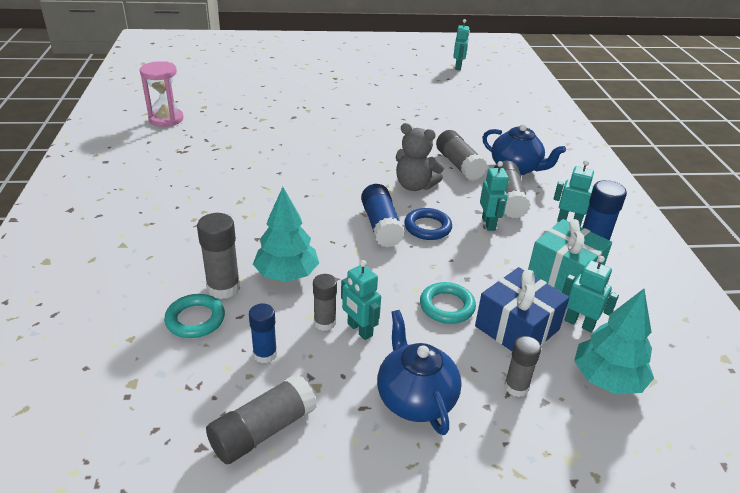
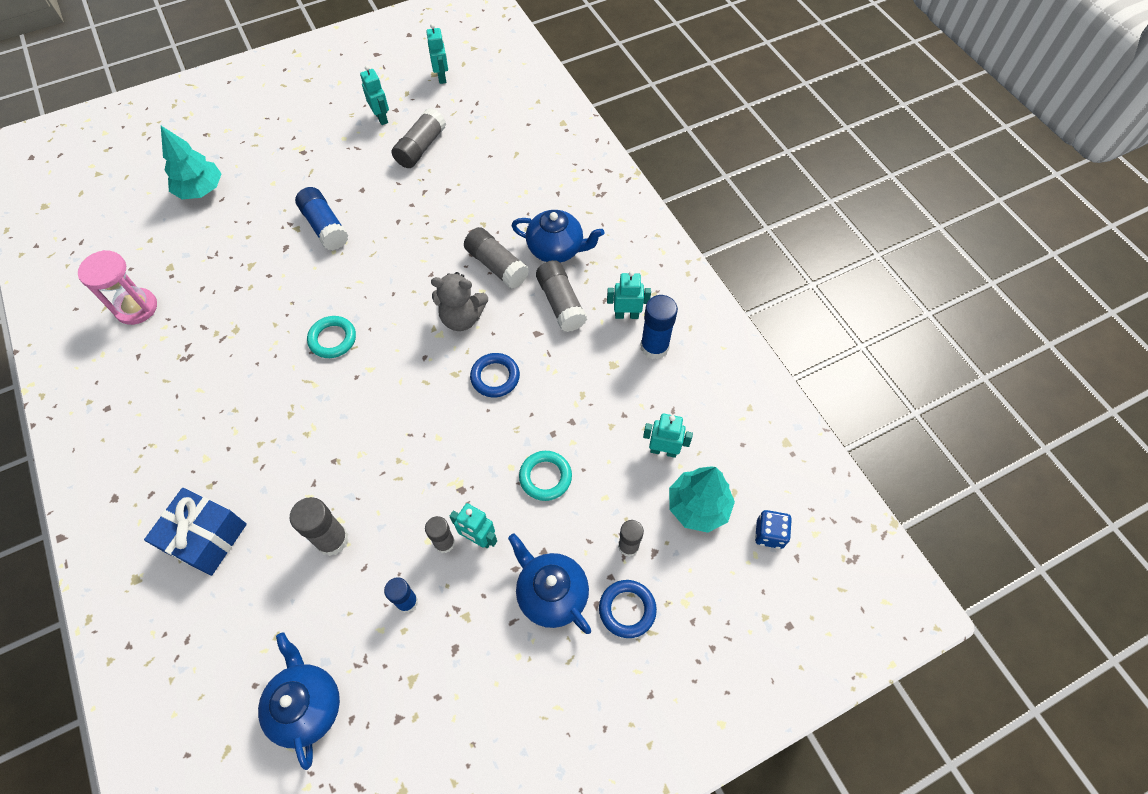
camera: 20 degrees left, 25 degrees up
(121, 401) = (307, 705): none -> blue teapot
(195, 319) = (325, 589): turquoise ring -> turquoise ring (333, 339)
(263, 430) = (441, 680): grey glue stick -> grey glue stick (421, 147)
(287, 274) = (384, 497): turquoise tree -> turquoise tree (201, 190)
(381, 226) = (449, 393): blue glue stick -> blue glue stick (325, 227)
(489, 224) = (552, 348): turquoise robot -> turquoise robot (381, 117)
(496, 442) = (627, 609): none -> blue ring
(517, 328) = (612, 478): blue gift -> blue gift (206, 538)
(564, 273) = (637, 391): turquoise gift -> none
(691, 431) = (769, 534): none -> blue dice

